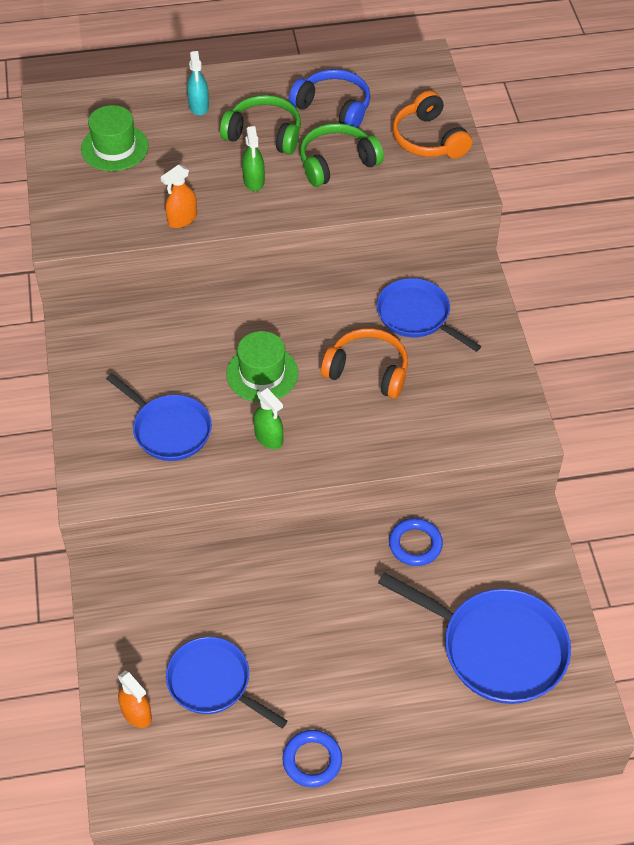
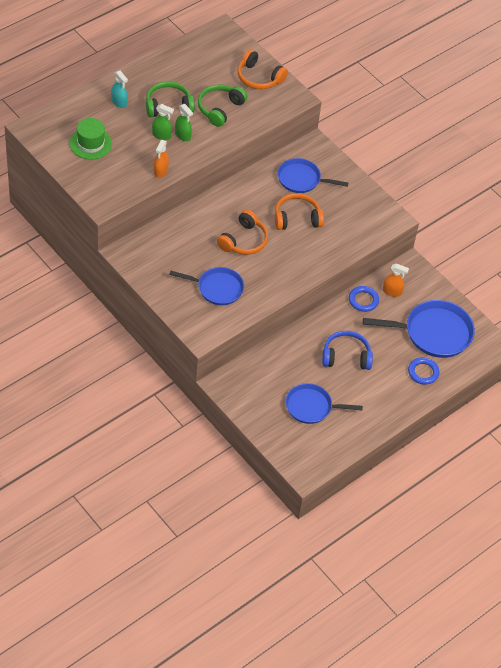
camera: 35 degrees left, 0 degrees up
(136, 714) = (285, 437): orange spray bottle -> orange spray bottle (392, 291)
(262, 373) = (244, 241): green hat -> orange headphones
(269, 438) = (271, 272): green spray bottle -> green spray bottle (161, 135)
(312, 760) = (382, 420): blue ring -> blue ring (423, 372)
(333, 107) = (195, 77): blue headphones -> blue headphones (346, 356)

